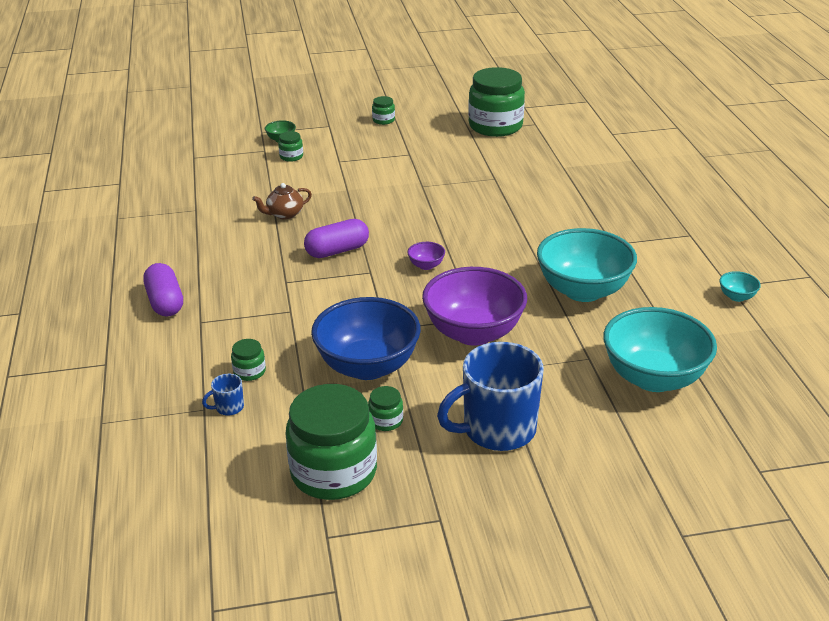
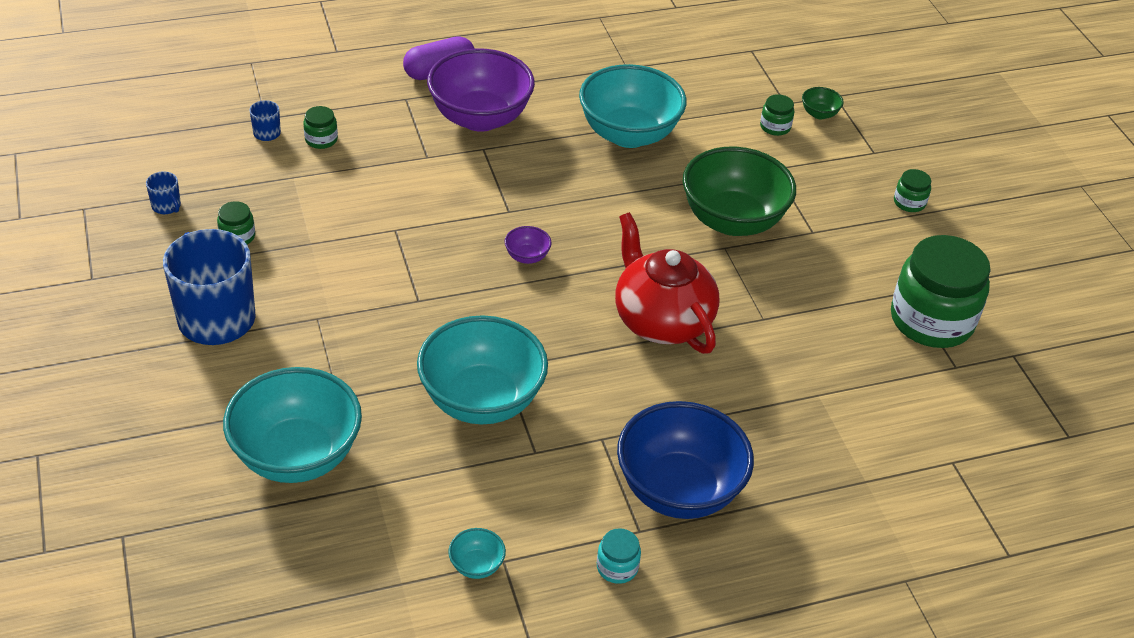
camera: 80 degrees right, 10 degrees up
(284, 214) = (628, 134): brown teapot -> turquoise bowl
(334, 472) = (166, 206): green jar -> blue mug
(337, 251) = (552, 182): purple capsule -> none
(368, 366) = (327, 219): blue bowl -> blue bowl (679, 490)
(394, 181) = (732, 220): none -> green bowl
(473, 333) = (388, 299): purple bowl -> purple bowl (480, 118)
(497, 214) = (661, 320): none -> red teapot
(722, 244) = (617, 567): none -> turquoise jar

